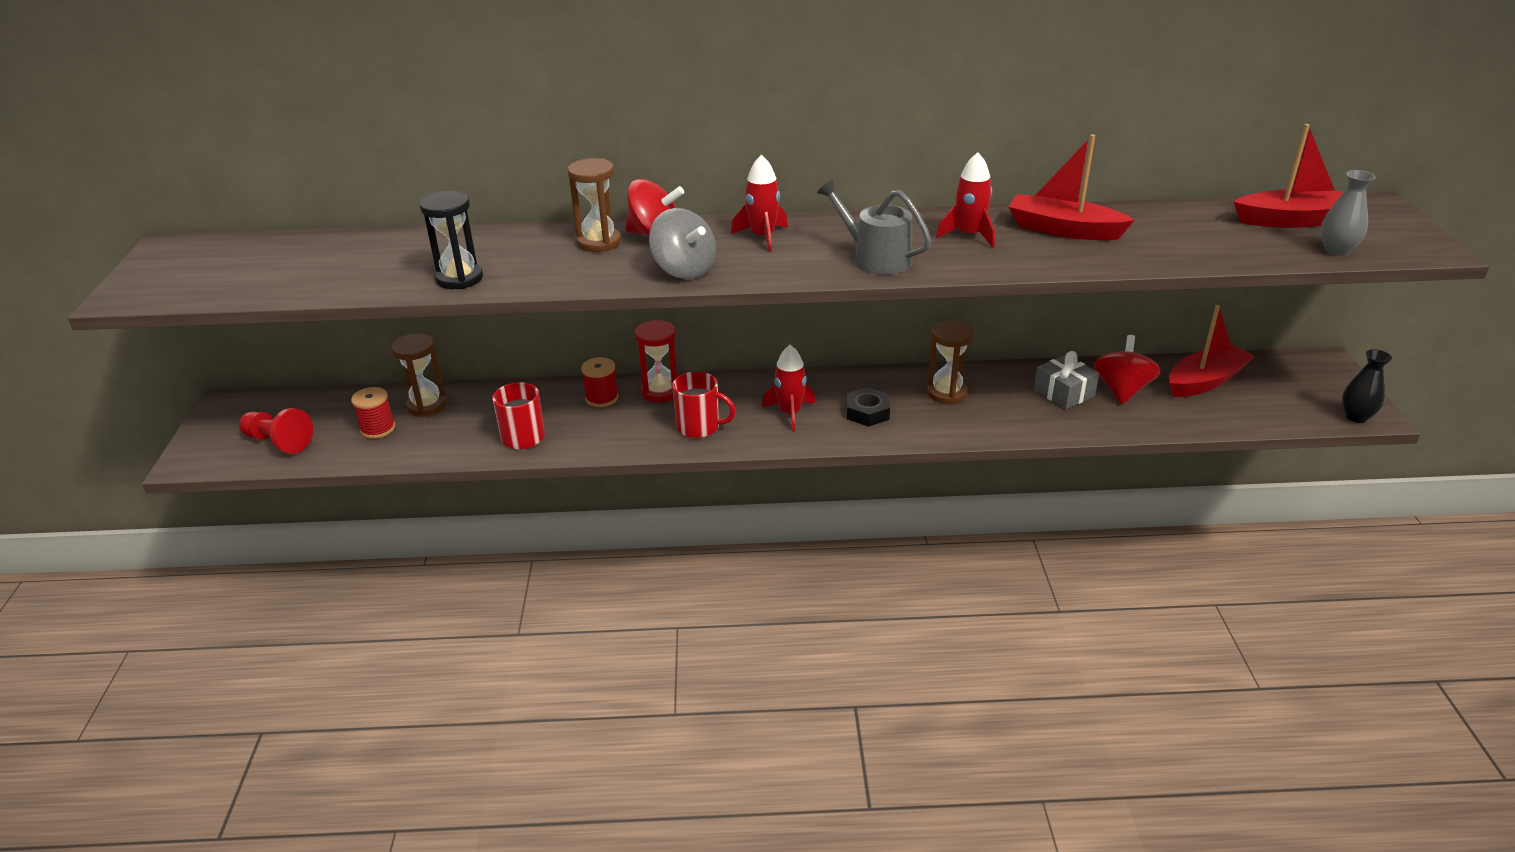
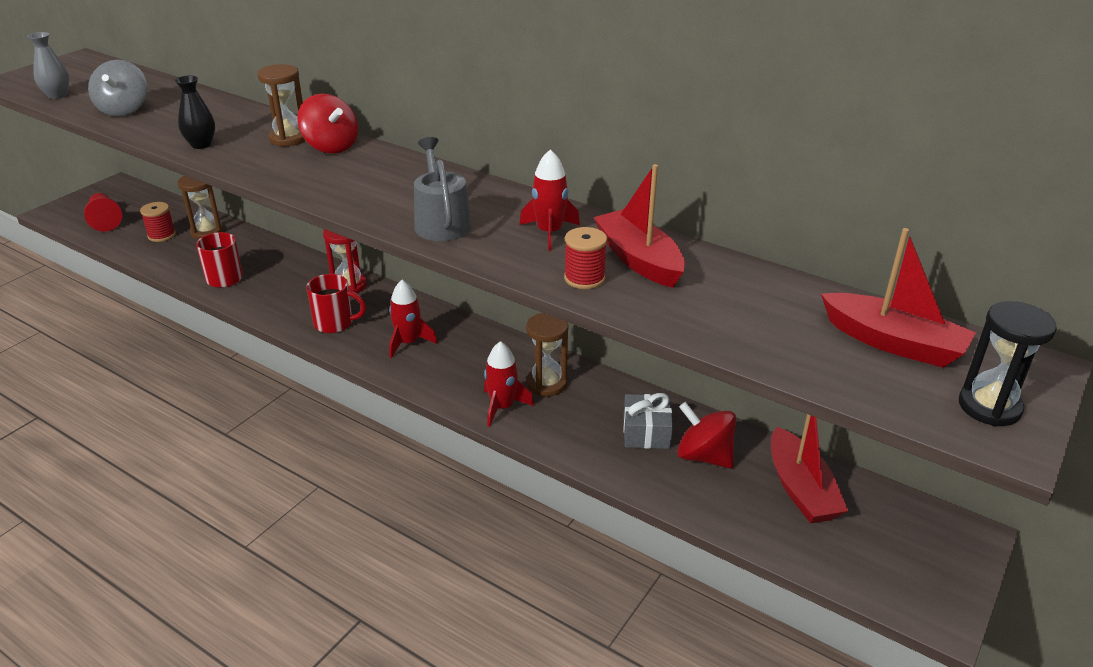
camera: 35 degrees right, 0 degrees up
(459, 278) = (169, 132): black hourglass -> black hourglass (989, 407)
(602, 398) = (308, 273): red spool -> red spool (584, 278)
(684, 270) = (300, 178): grey spinning top -> grey spinning top (124, 110)
(699, 427) = (335, 323): red mug -> red mug turned 45 degrees counterclockwise
(762, 237) = (396, 174): red rocket -> red rocket (502, 407)
(867, 412) = (463, 369): black nut -> none
(1122, 390) = (704, 456): red spinning top -> red spinning top turned 105 degrees counterclockwise
(1205, 381) = (800, 489): red boat -> red boat turned 75 degrees clockwise
(1336, 250) = (883, 392): grey vase -> grey vase (57, 95)
(1356, 417) = (918, 608): black vase -> black vase (201, 144)

